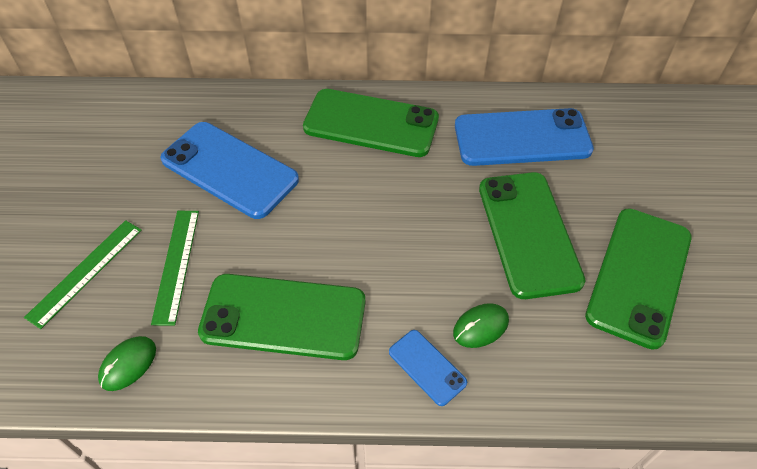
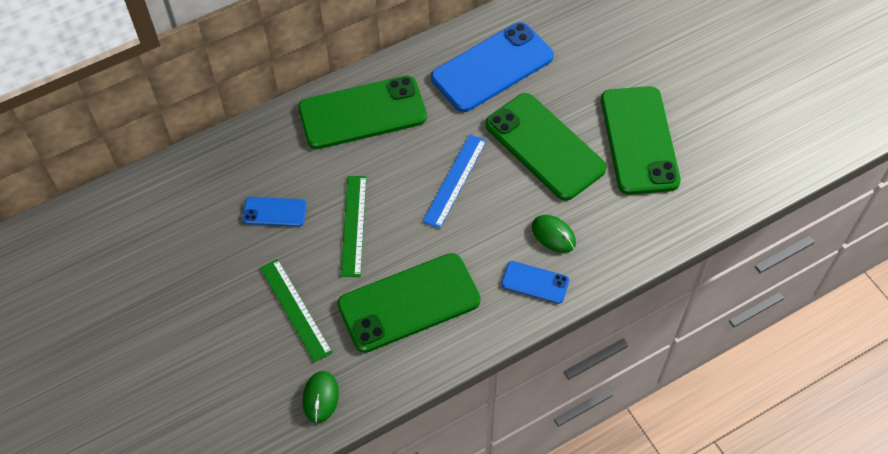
camera: 30 degrees left, 5 degrees up
(85, 272) = (226, 353): green ruler -> green ruler (353, 225)
(229, 169) = (274, 212): blue phone -> blue phone, size x0.48
(414, 222) = (455, 180): none -> blue ruler
(480, 327) = (553, 235): green mouse -> green mouse turned 75 degrees counterclockwise

